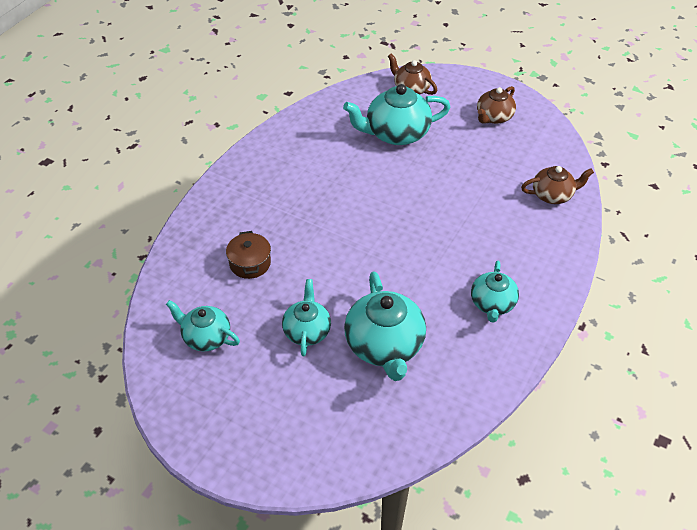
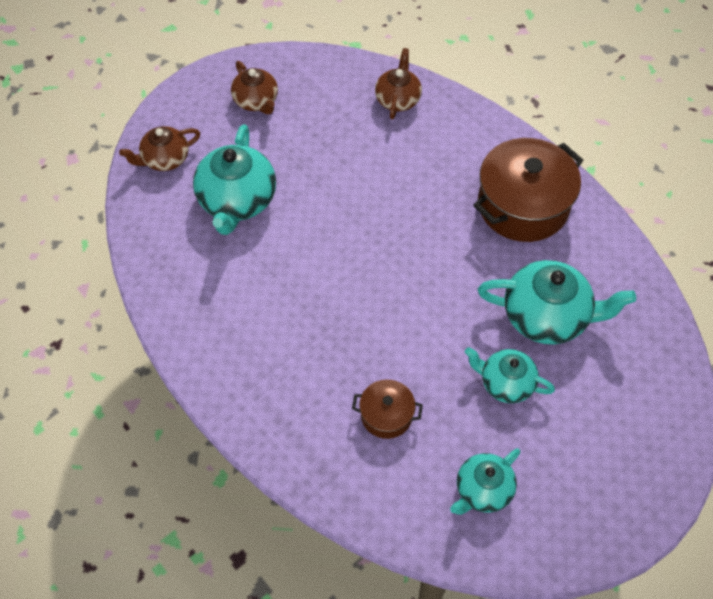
camera: 70 degrees left, 10 degrees up
(492, 304) = (523, 205): turquoise teapot -> brown pot

